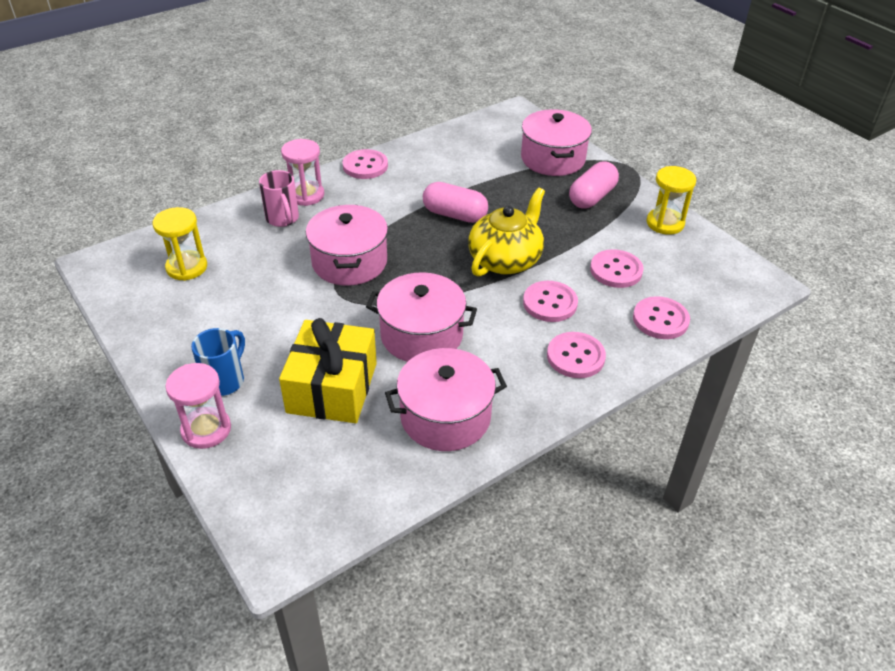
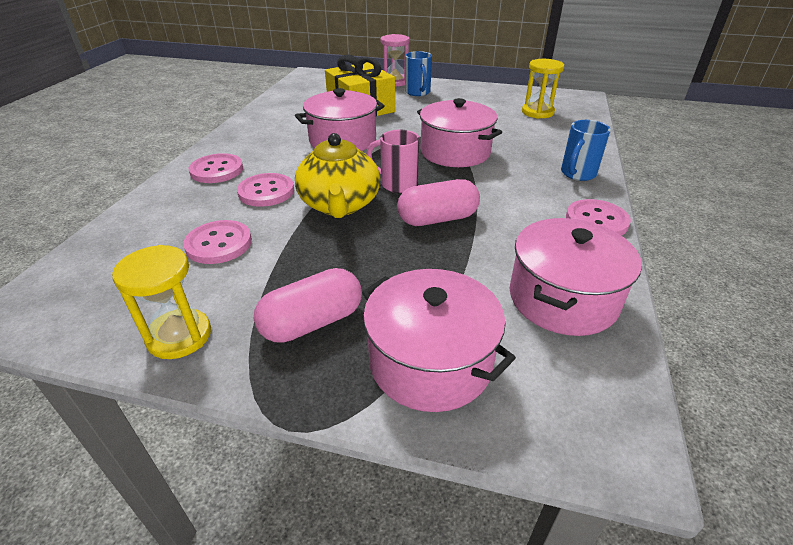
camera: 140 degrees right, 5 degrees down
(283, 219) = (552, 153): pink mug -> pink mug (397, 184)
(306, 195) = (577, 174): pink hourglass -> blue mug
(445, 417) = (281, 120): pink pot -> pink pot (562, 298)
(592, 197) = (312, 322): pink capsule -> pink capsule turned 60 degrees clockwise
(660, 319) = (148, 221): pink button -> none

